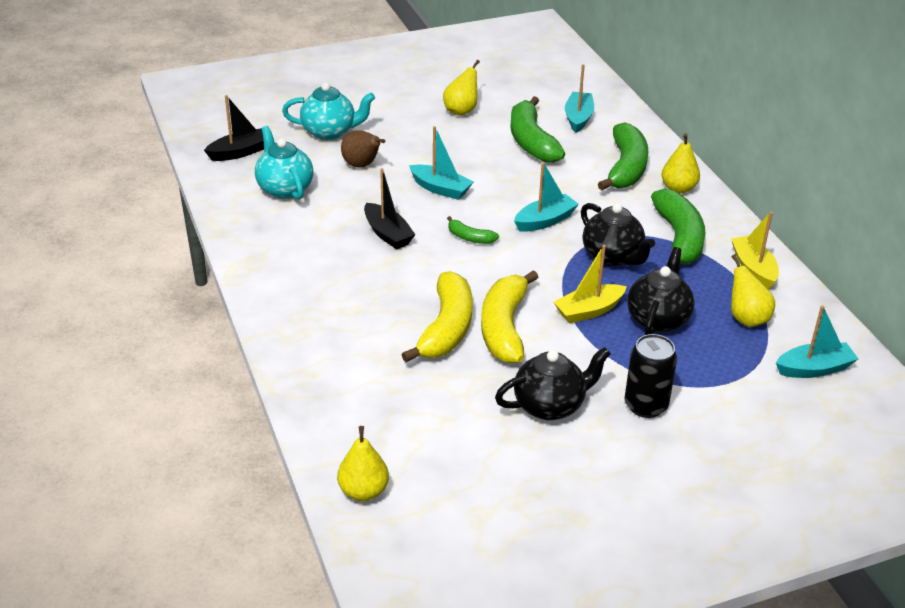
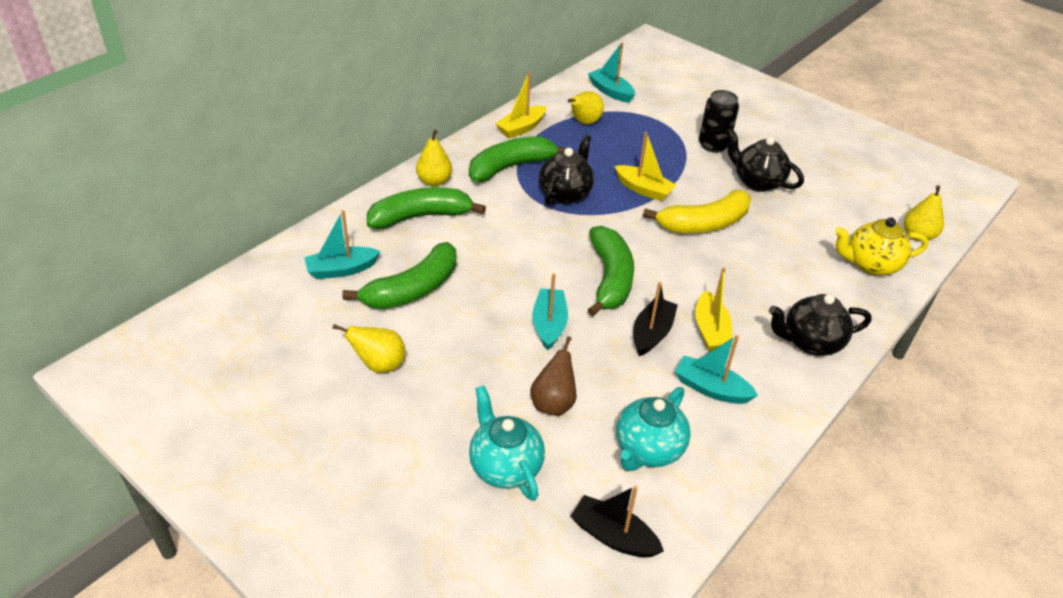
camera: 120 degrees left, 5 degrees up
(353, 418) = (871, 265): none -> yellow teapot
(363, 265) = (710, 331): none -> yellow boat
(446, 328) = (735, 252): yellow banana -> none
(470, 238) = (610, 278): green banana -> green banana, size x2.10
(545, 221) = (546, 242): turquoise boat -> turquoise boat (711, 388)
(658, 319) = (621, 157): black teapot -> black teapot (810, 342)

